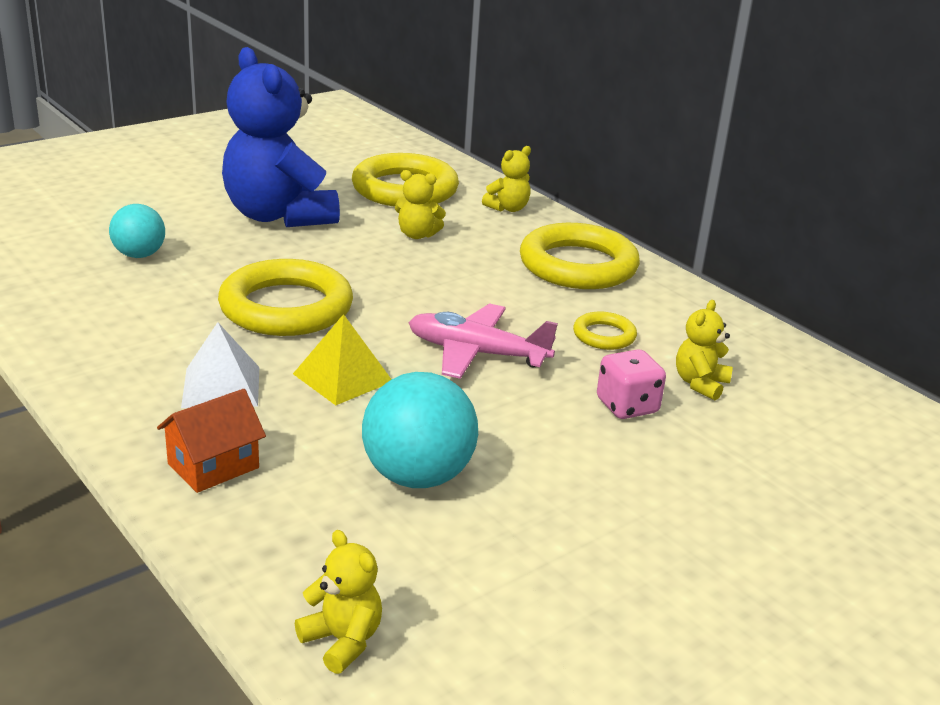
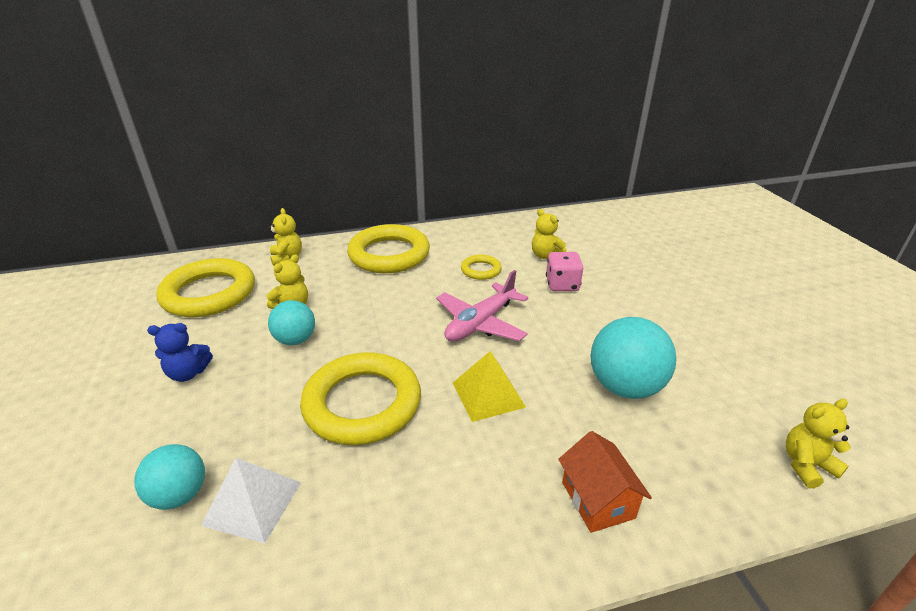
camera: 65 degrees left, 5 degrees up
(221, 387) = (476, 472): white pyramid -> white pyramid (253, 503)
(279, 216) = (188, 373): blue teddy bear -> blue teddy bear, size x0.42
(361, 251) = (295, 340): none -> turquoise ball

